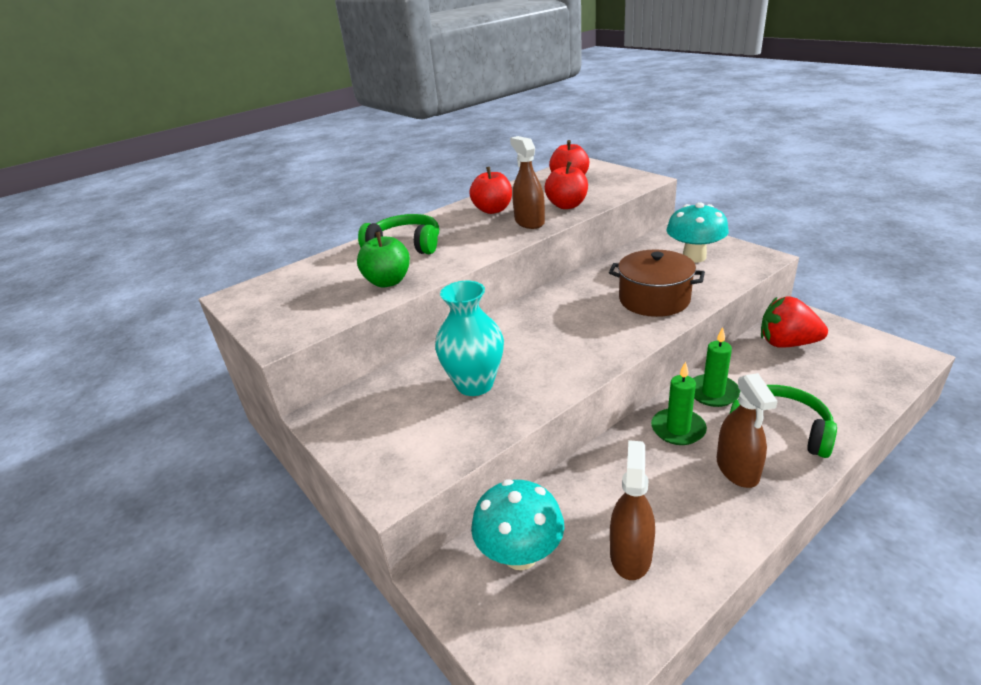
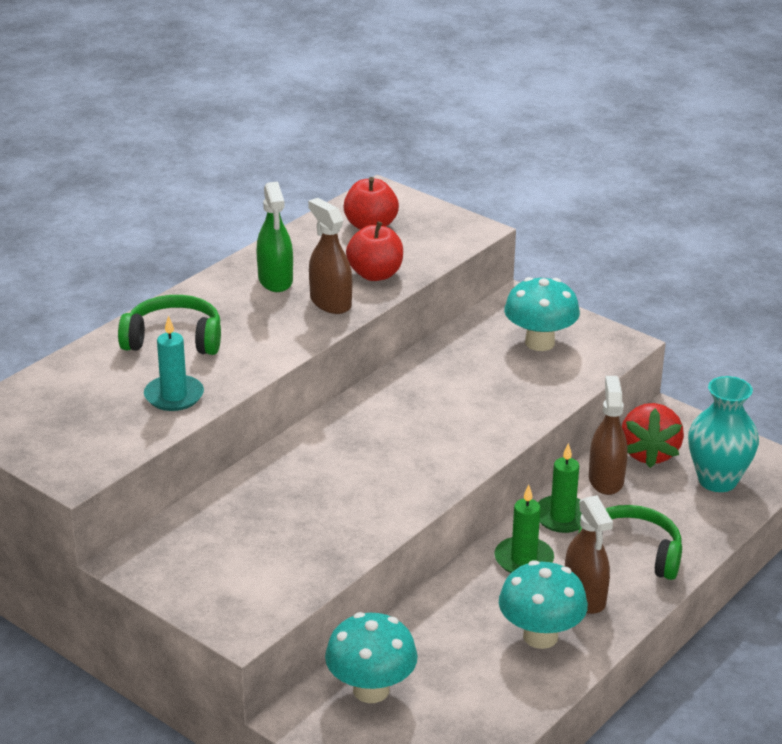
camera: 15 degrees left, 0 degrees up
(388, 282) = (174, 396): green apple -> turquoise candle
(475, 384) = (298, 518): turquoise vase -> turquoise vase (717, 480)
(493, 210) = (275, 280): red apple -> green spray bottle
(630, 555) = (480, 681): brown spray bottle -> brown spray bottle (606, 480)
(654, 299) = (492, 405): brown pot -> none
(694, 508) = (540, 636): none -> turquoise mushroom
(787, 343) = (649, 453): red strawberry -> red strawberry turned 90 degrees counterclockwise

